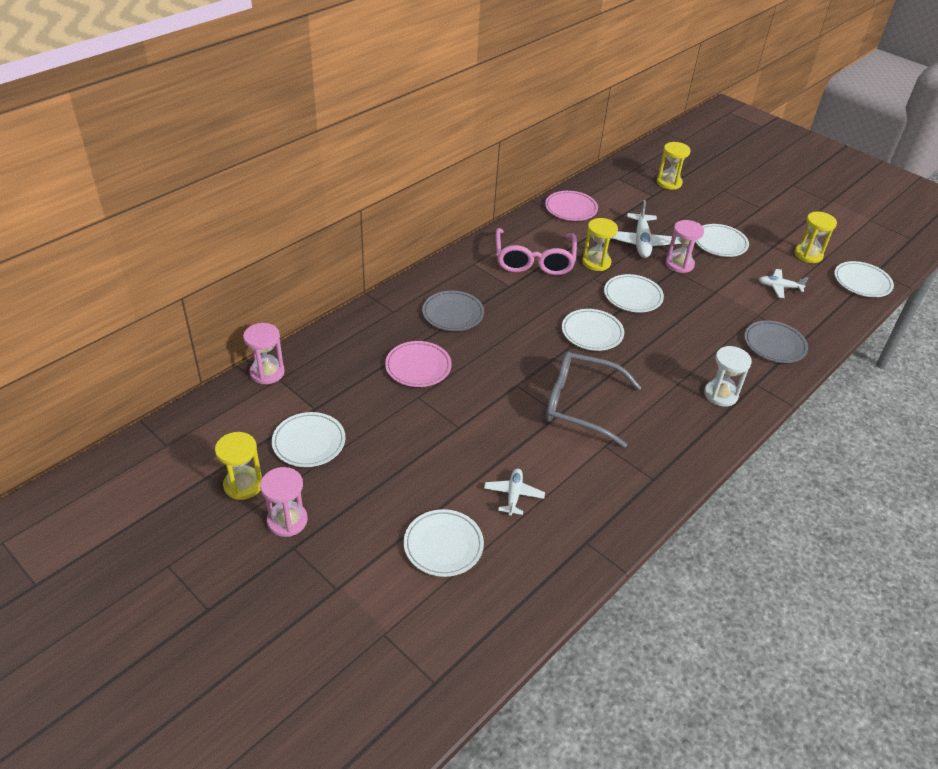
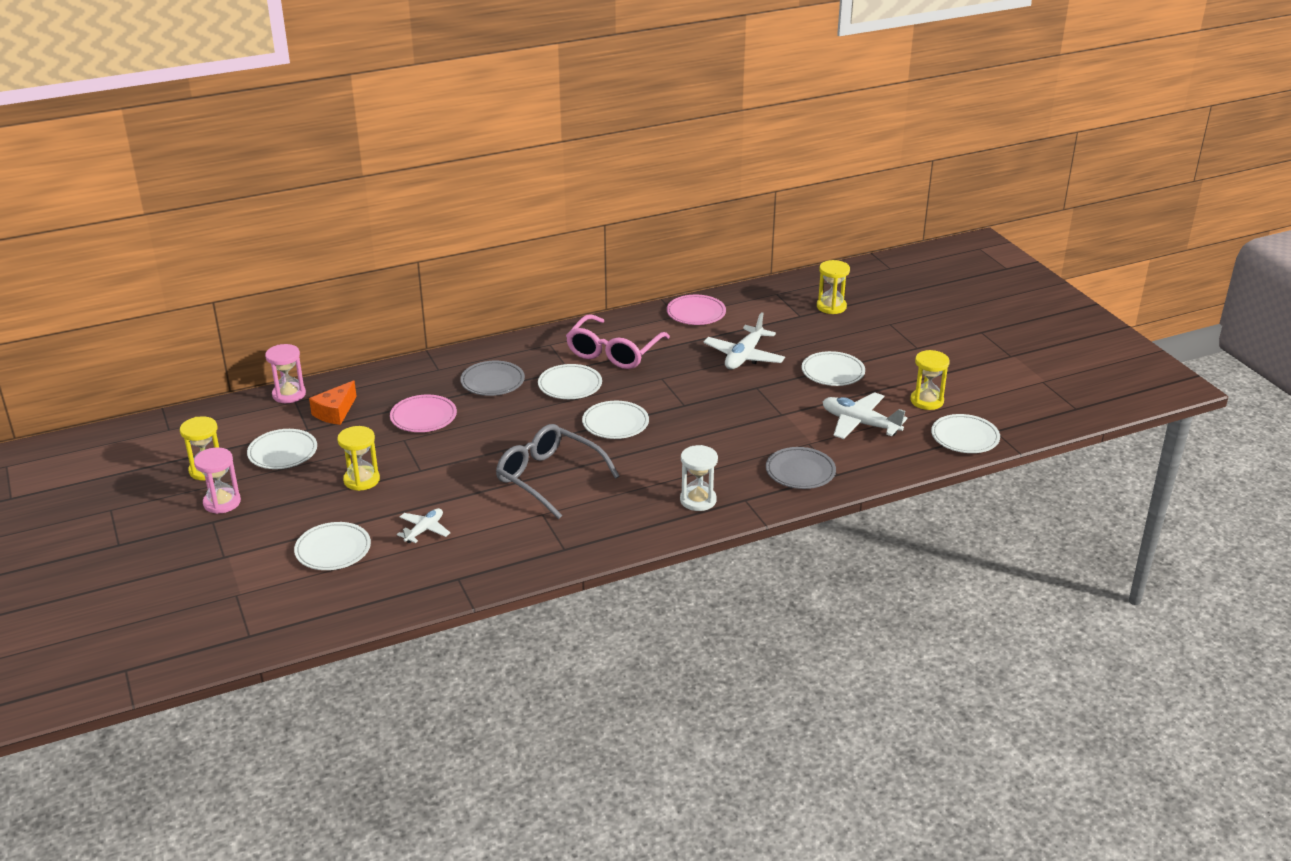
camera: 25 degrees right, 10 degrees down
(328, 382) = (335, 412): none -> orange cheese
(596, 262) = (677, 365): yellow hourglass -> yellow hourglass (361, 480)
(632, 296) = (687, 401): white plate -> white plate (570, 385)
(679, 264) = (767, 383): pink hourglass -> none
(779, 287) = (860, 424): white plane -> white plane, size x1.69

